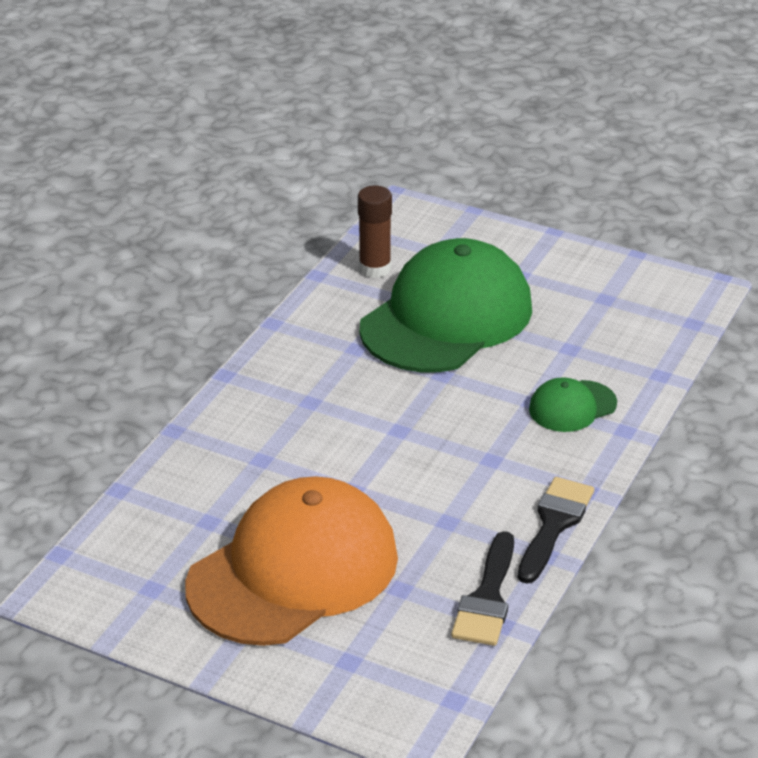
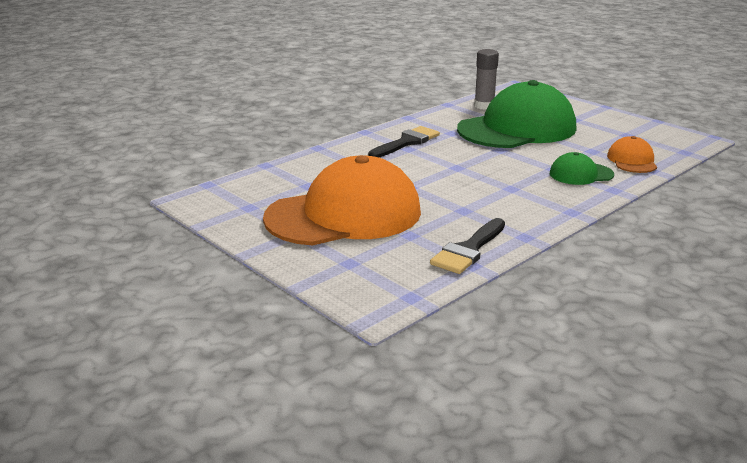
camera: 20 degrees right, 10 degrees down
(375, 268) = (484, 106): brown glue stick -> grey glue stick
(554, 524) = (538, 223): black brush -> black brush (406, 142)
(629, 360) = (632, 160): none -> orange cap

